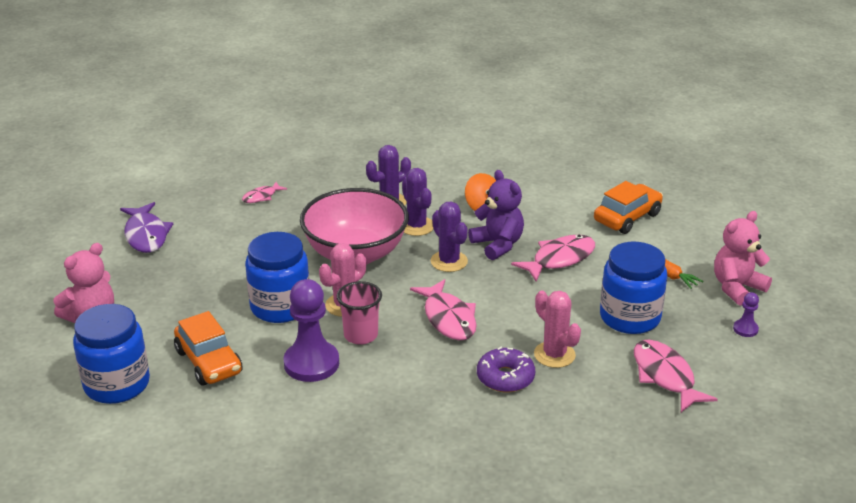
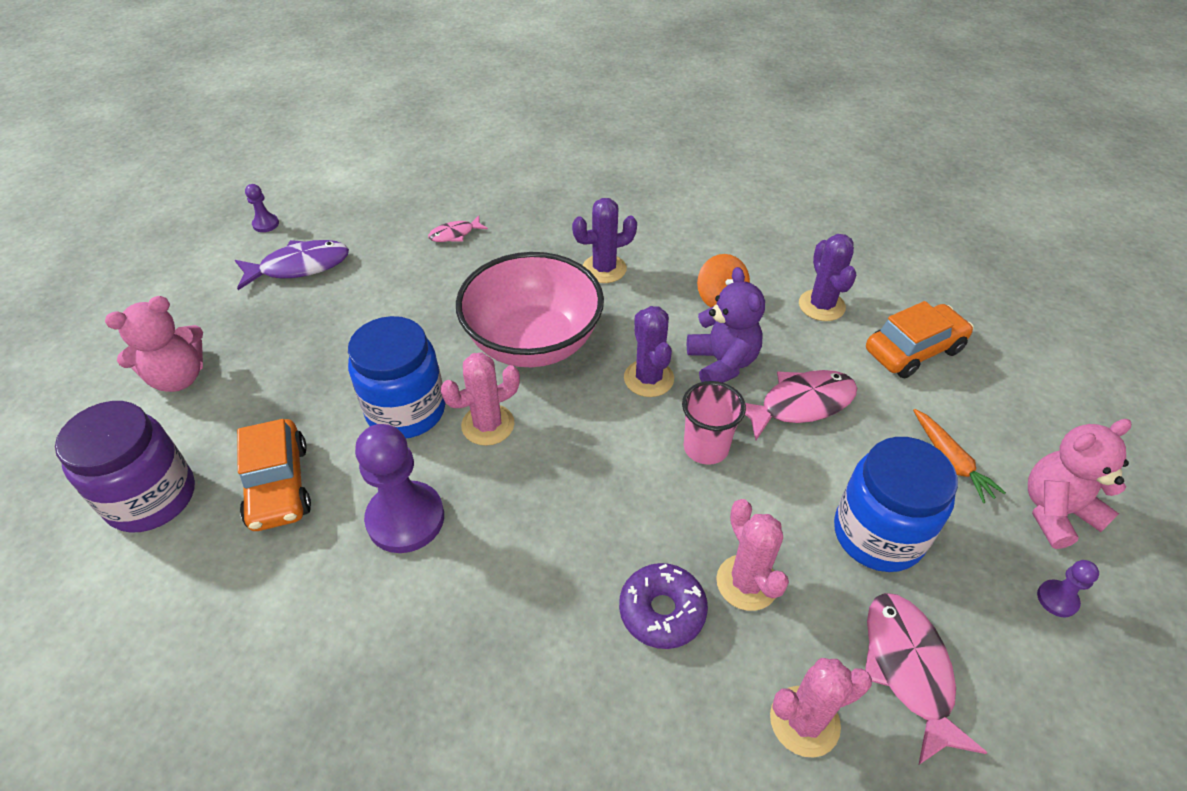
camera: 15 degrees right, 15 degrees up
(100, 212) = (266, 224): none -> purple pawn
(117, 384) = (151, 497): blue jar -> purple jar
(146, 235) = (300, 267): purple fish -> purple fish turned 105 degrees counterclockwise
(361, 335) = (489, 482): pink cup -> pink cup (706, 448)
(416, 226) = (625, 312): purple cactus -> purple cactus (821, 305)
(448, 318) = (616, 478): pink fish -> none
(610, 410) = (804, 721): none -> pink cactus

